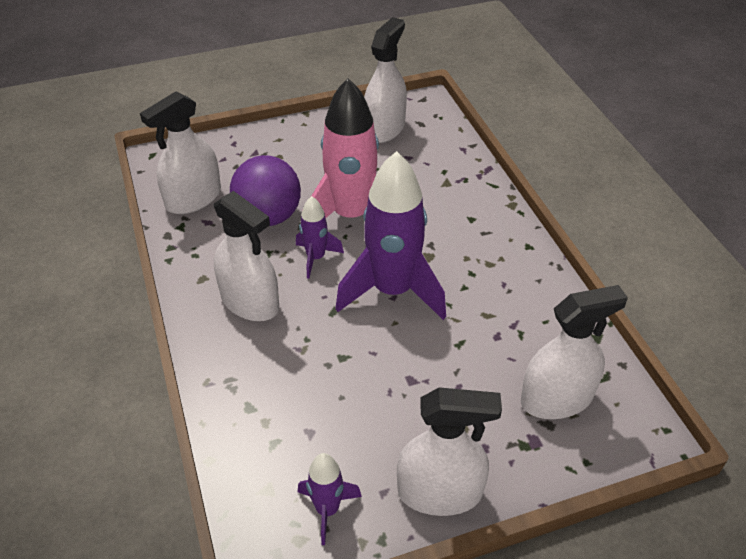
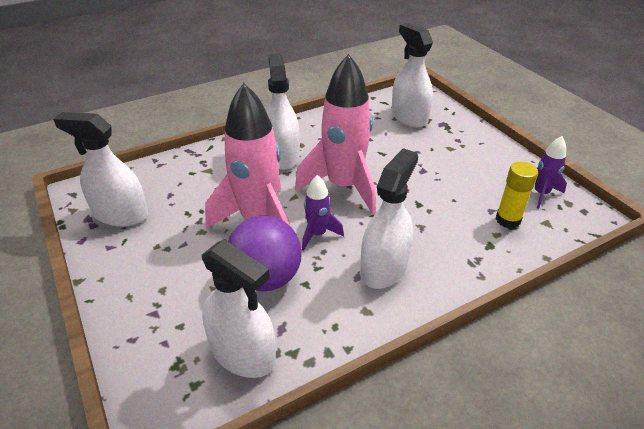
camera: 100 degrees left, 5 degrees down
(286, 444) = (508, 220): none -> yellow glue stick
(392, 291) = (343, 186): purple rocket -> pink rocket
(439, 492) = (498, 153): white spray bottle -> white spray bottle (282, 156)

